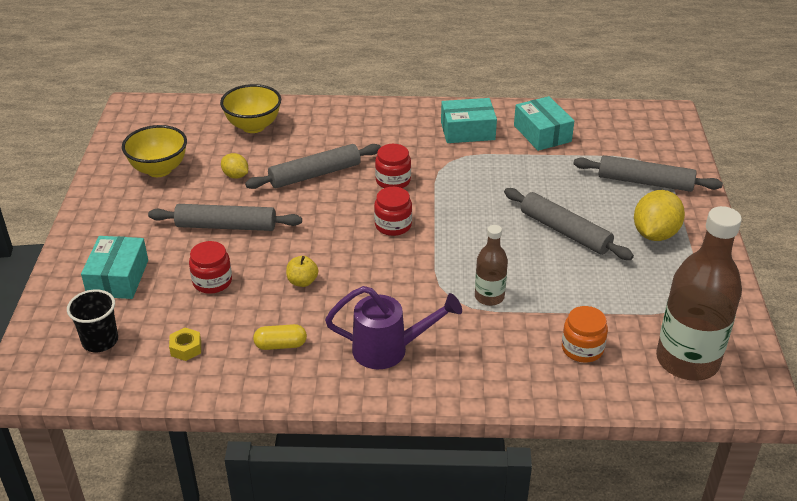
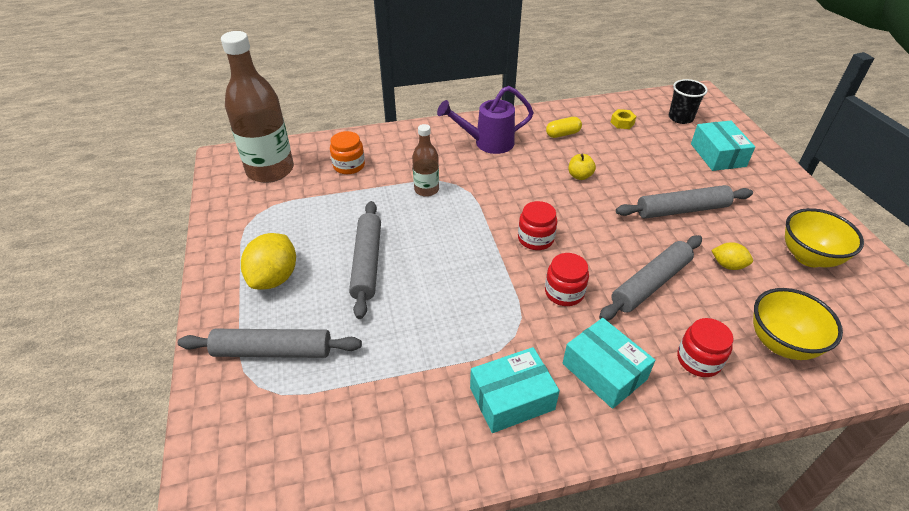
camera: 165 degrees right, 5 degrees up
(212, 281) = (647, 164): red jar -> red jar (698, 360)
(542, 133) = (408, 417): turquoise box -> turquoise box (604, 371)
(565, 232) = (367, 263): grey rolling pin -> grey rolling pin turned 60 degrees clockwise

